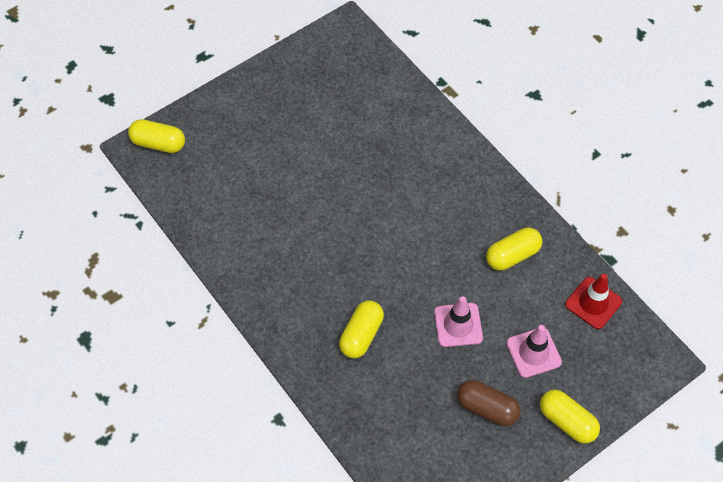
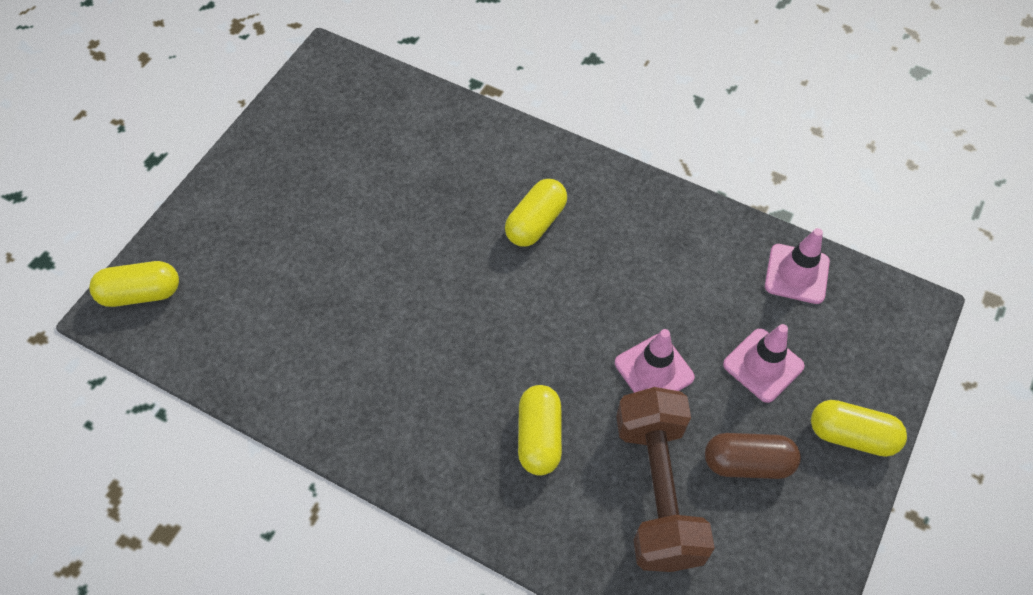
camera: 25 degrees left, 0 degrees up
(418, 399) = (657, 490): none -> brown dumbbell
(512, 255) = (671, 255): yellow capsule -> yellow capsule (536, 223)
(593, 303) = (796, 274): red traffic cone -> pink traffic cone

